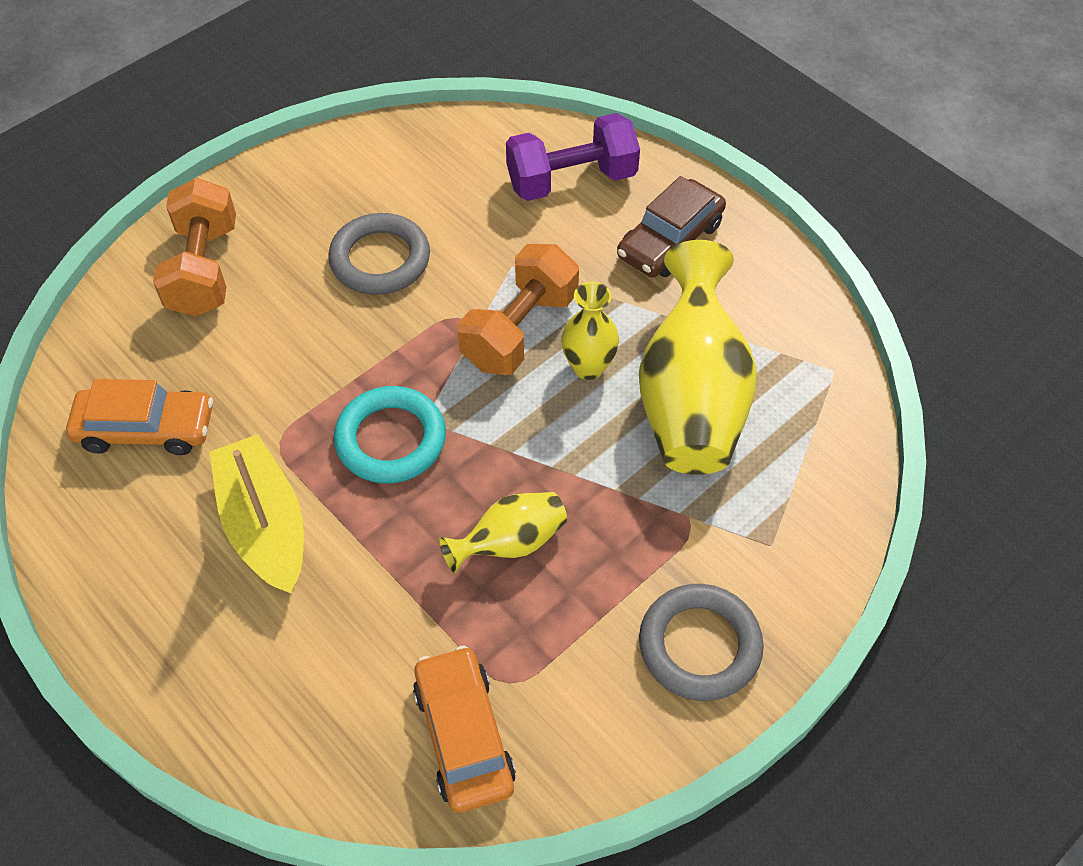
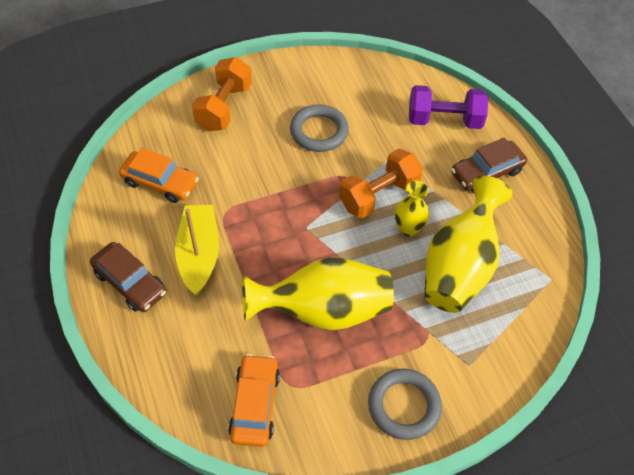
camera: 20 degrees right, 0 degrees up
(164, 614) = (130, 283): none -> brown car
(391, 439) = (283, 232): turquoise ring -> none
(510, 543) = (323, 310): yellow vase -> yellow vase, size x1.97

